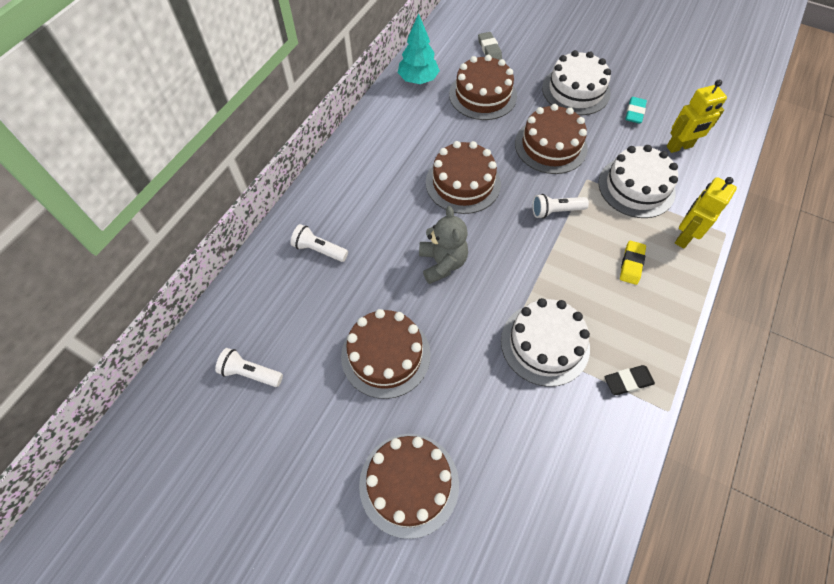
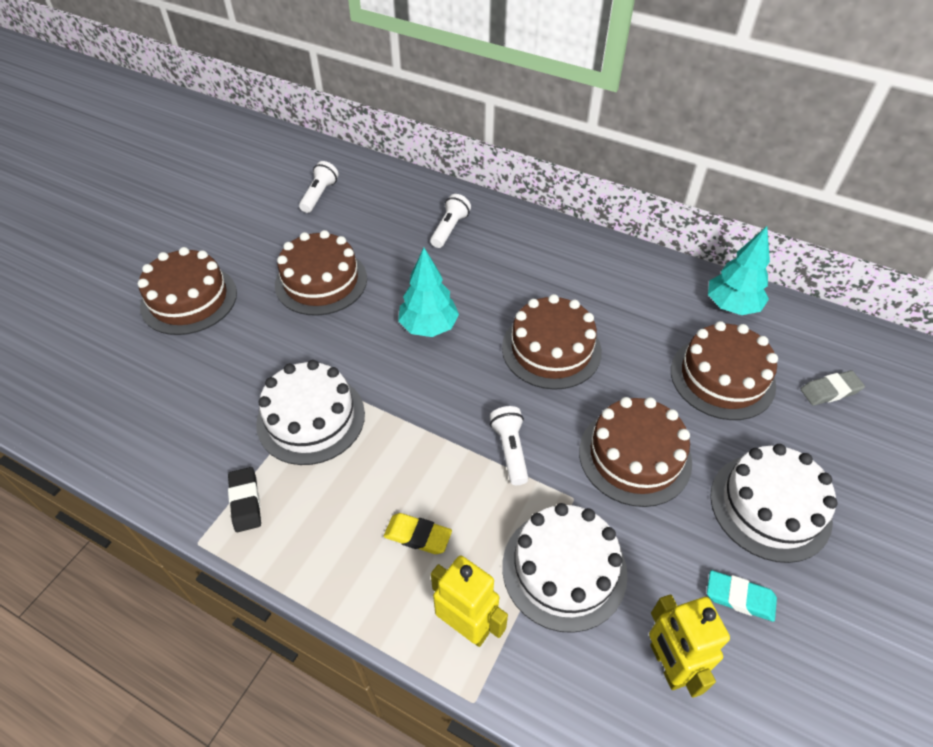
camera: 90 degrees right, 10 degrees down
(442, 263) = (429, 327): grey teddy bear -> turquoise tree

